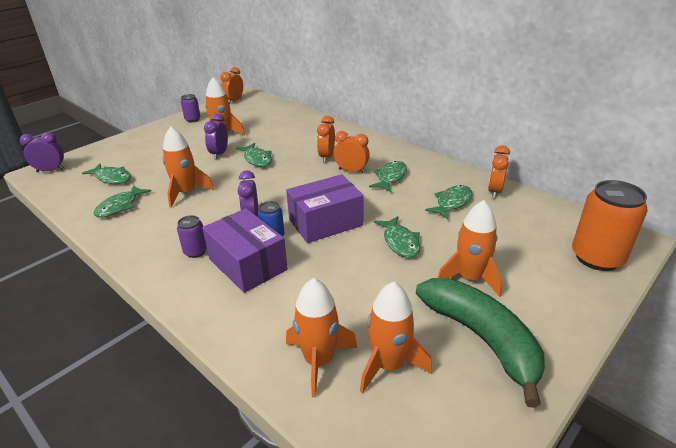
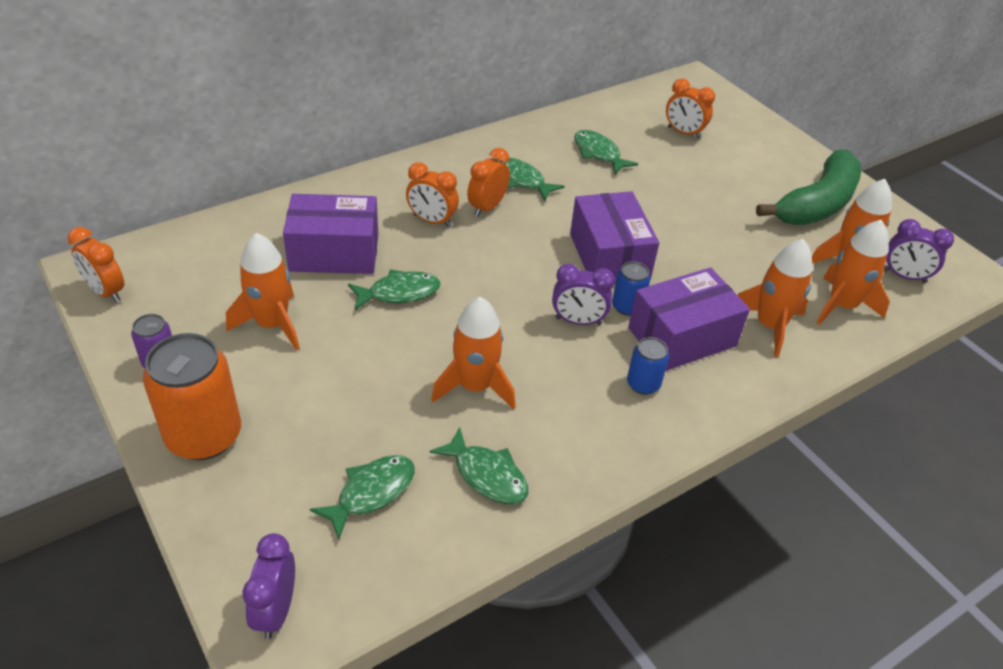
camera: 80 degrees left, 10 degrees up
(195, 251) = (643, 384): purple can -> blue can
(219, 154) = (352, 336): purple clock -> purple clock (904, 276)
(283, 137) = (334, 252): none -> purple box
(400, 242) = (666, 210): green fish -> none
(470, 278) = (735, 184): orange rocket -> orange rocket (769, 326)
(482, 338) = (817, 204): green banana -> green banana turned 150 degrees clockwise
(494, 191) = (585, 119): orange clock -> orange clock (683, 132)
(597, 257) = (718, 107): orange can -> orange can (204, 436)

